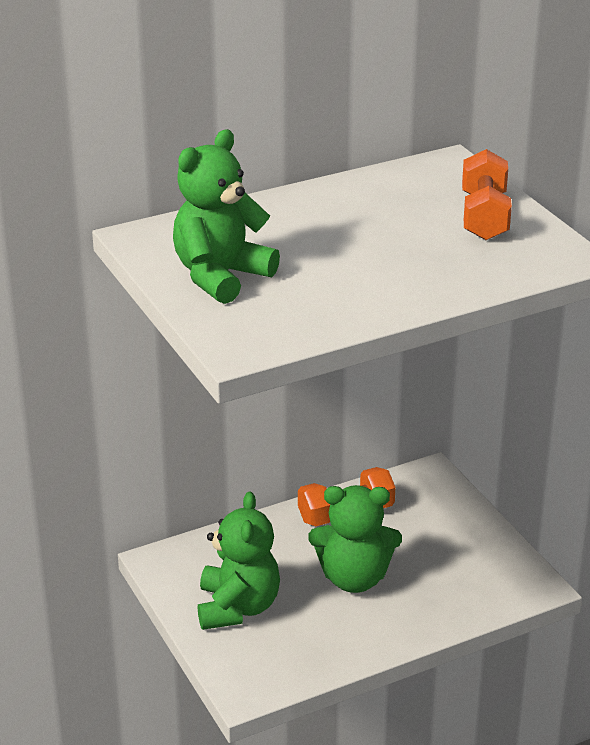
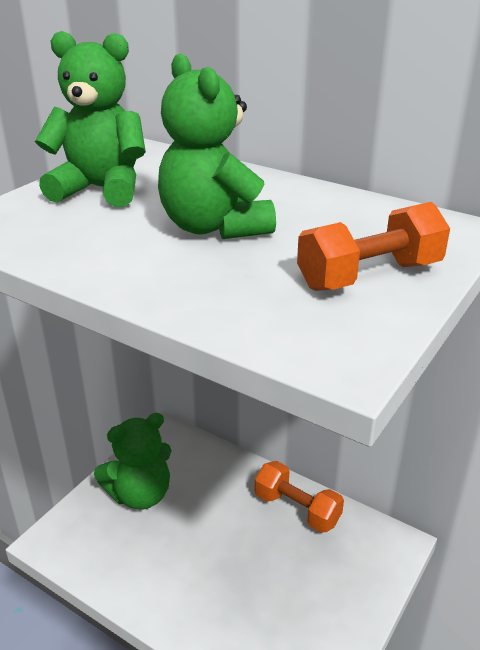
camera: 60 degrees right, 0 degrees up
(354, 578) = (220, 550): green teddy bear -> green teddy bear (214, 227)

